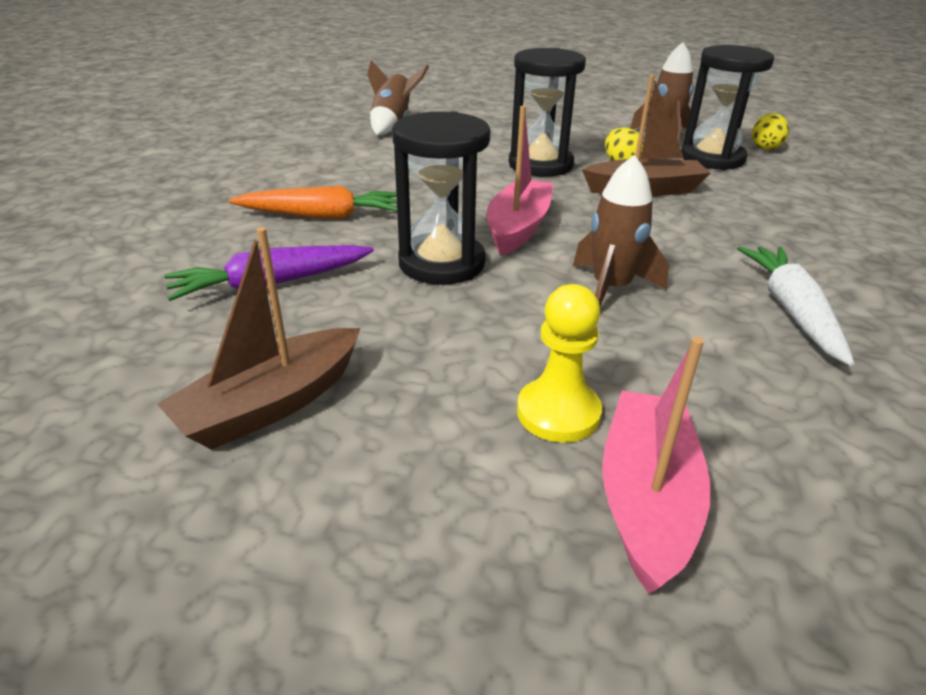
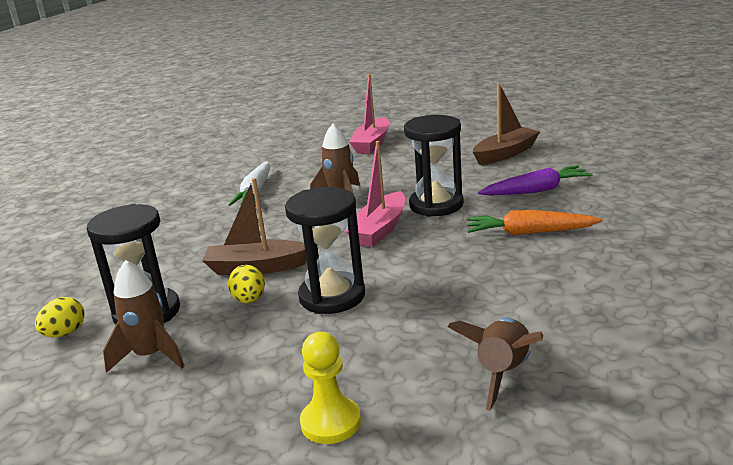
camera: 170 degrees left, 10 degrees down
(558, 413) = (392, 157): yellow pawn -> yellow pawn (331, 422)

